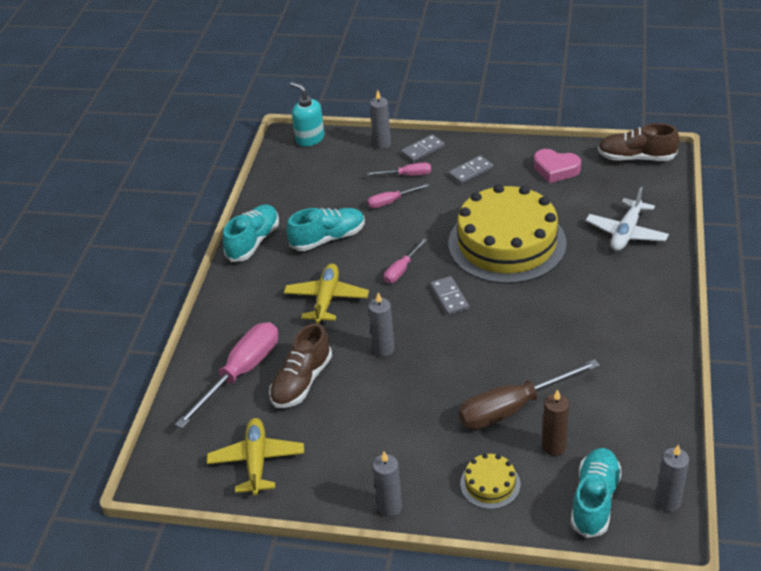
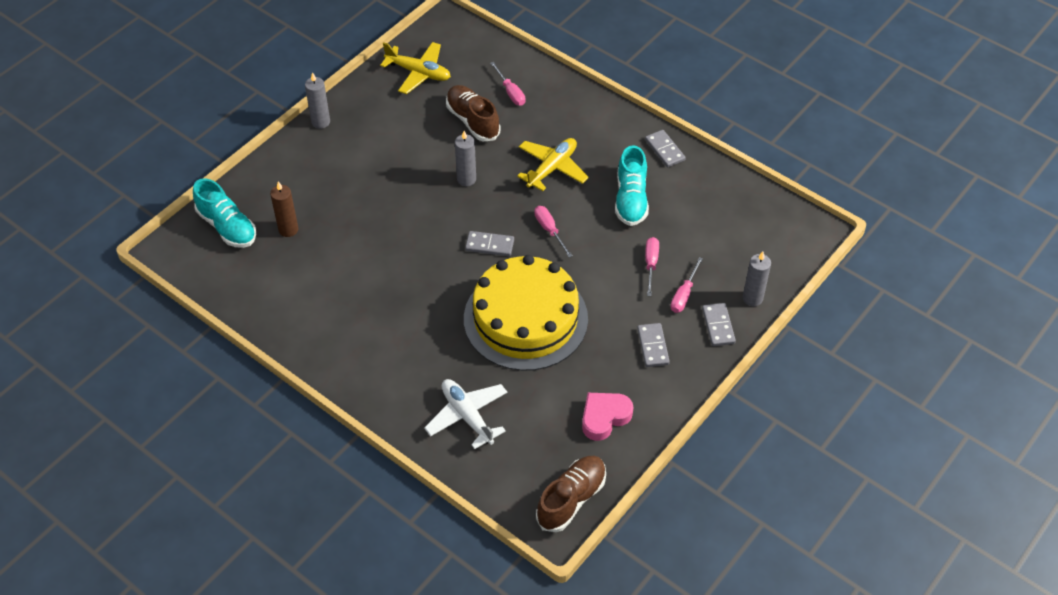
camera: 115 degrees right, 10 degrees up
(241, 373) = (510, 92): pink screwdriver -> pink screwdriver, size x0.52
(253, 242) = (665, 150): turquoise shoe -> grey domino
(310, 138) = (803, 246): turquoise soap dispenser -> none
(326, 299) = (552, 168): yellow plane -> yellow plane turned 90 degrees counterclockwise
(490, 484) = (291, 180): yellow cake -> none
(513, 408) = (342, 225): brown screwdriver -> none
(668, 502) = (189, 265): grey candle -> none

